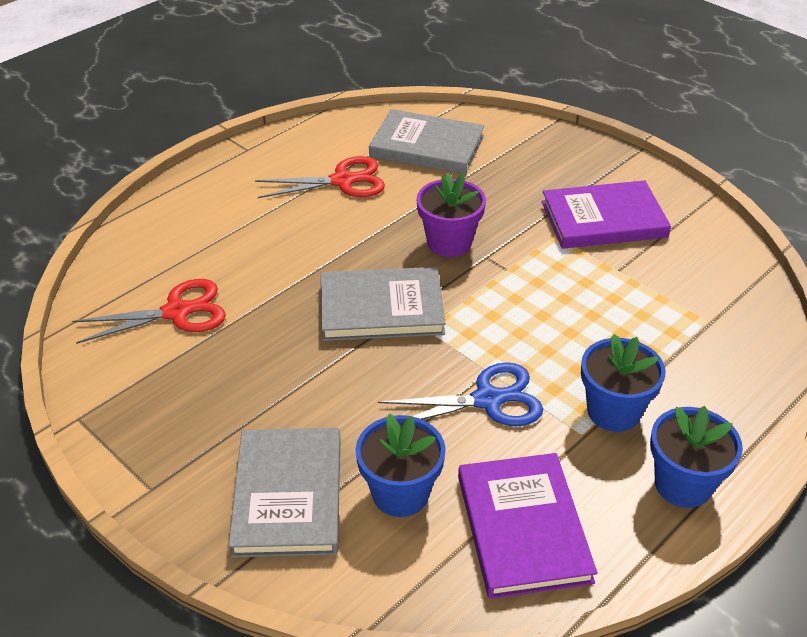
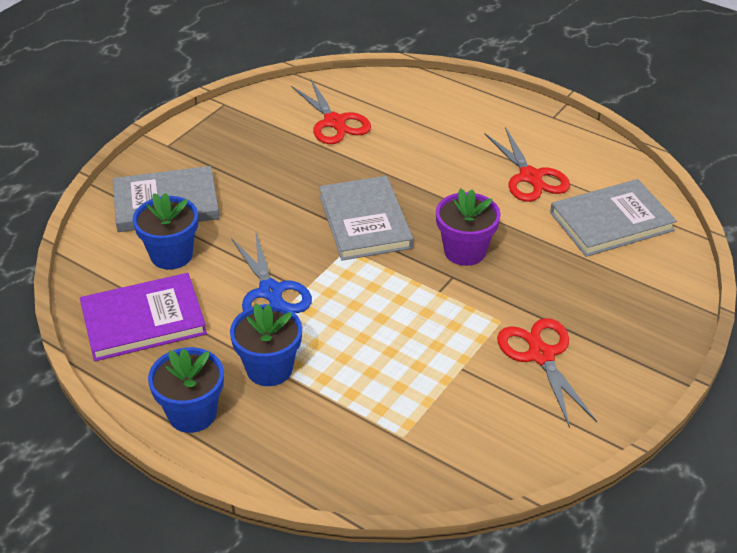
camera: 80 degrees right, 0 degrees up
(427, 146) = (611, 221): grey book -> grey book turned 60 degrees clockwise
(603, 219) = (541, 355): purple book -> red scissors

